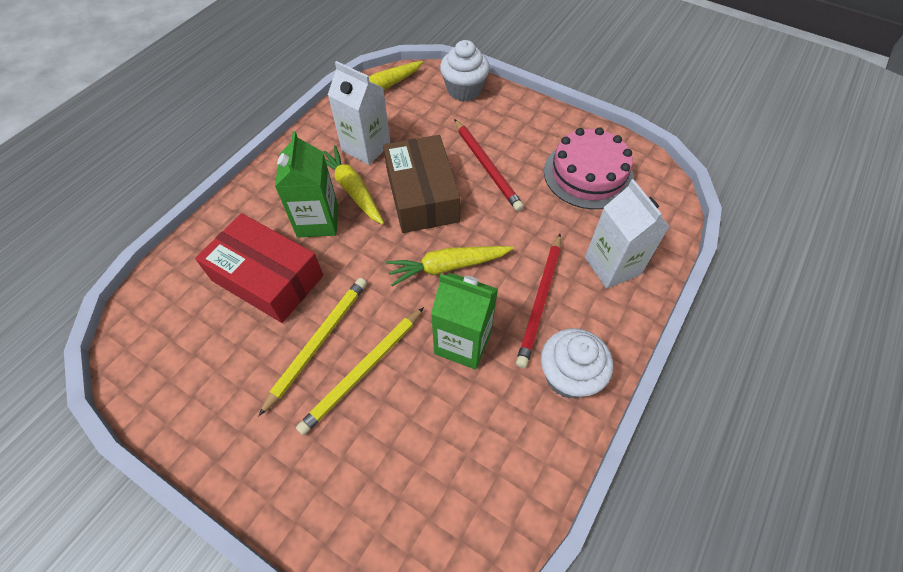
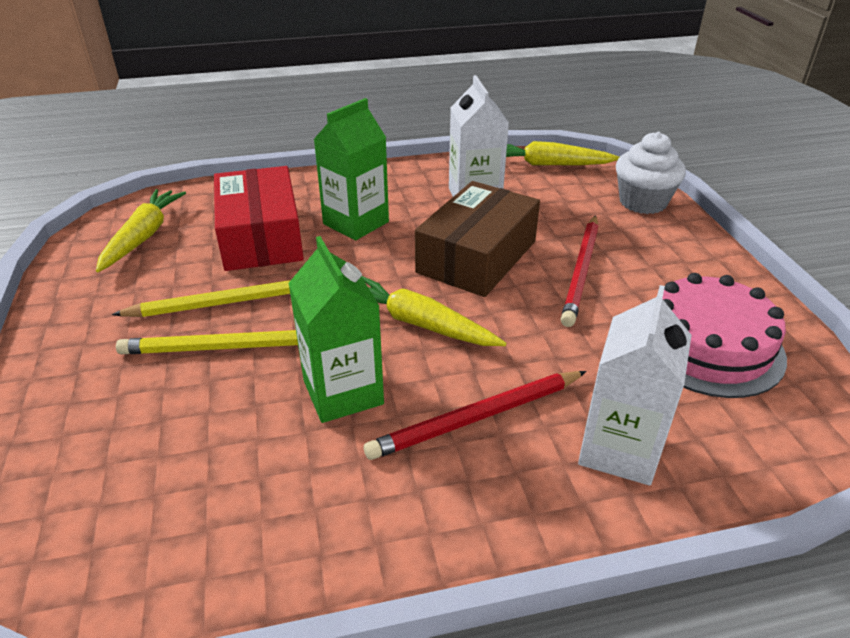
camera: 45 degrees right, 20 degrees down
(352, 190) = (417, 218): yellow carrot -> yellow carrot (143, 236)
(569, 376) = (408, 510): white cupcake -> none

